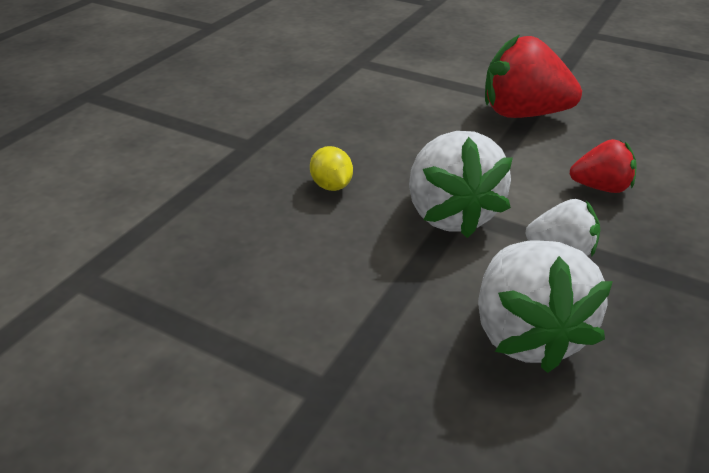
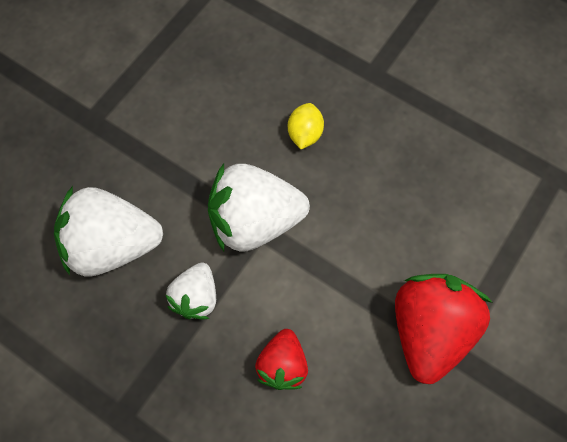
camera: 95 degrees right, 30 degrees up
(331, 186) = (305, 134): yellow lemon -> yellow lemon turned 60 degrees counterclockwise

